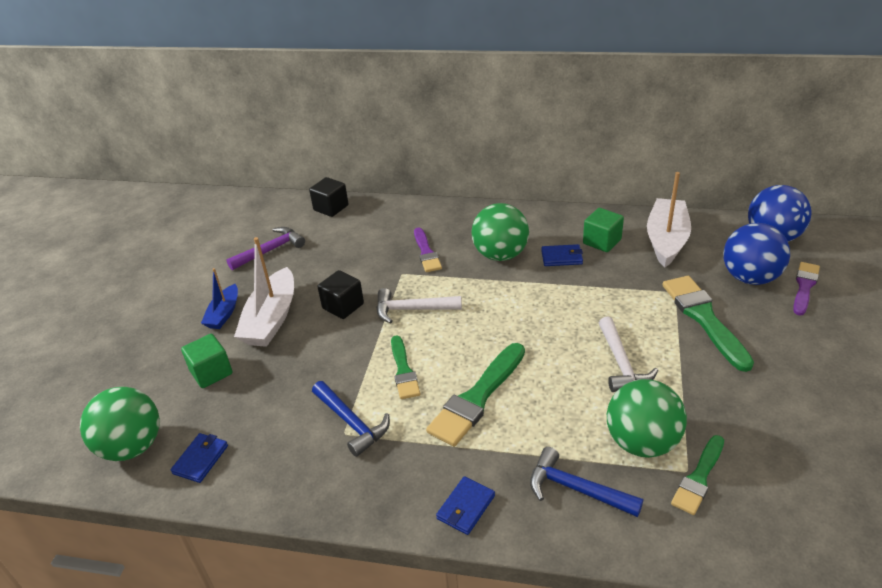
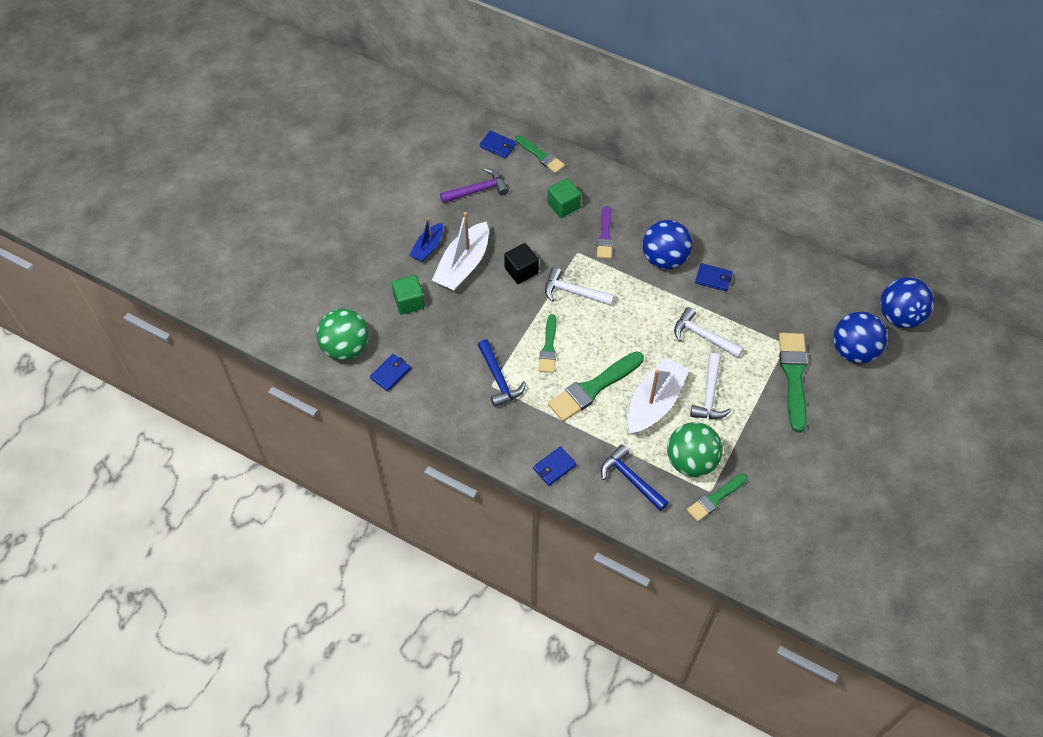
camera: 15 degrees right, 20 degrees up
(282, 211) = (498, 146): none -> blue wallet
(331, 208) = (540, 155): black cube -> green brush
(500, 255) = (664, 259): green ball -> blue ball
(580, 310) = (703, 336): none -> white hammer
(602, 241) = (754, 272): green cube -> green cube (563, 205)
(666, 240) = (809, 289): white boat -> white boat (654, 403)
(804, 287) = (891, 374): purple brush -> none

